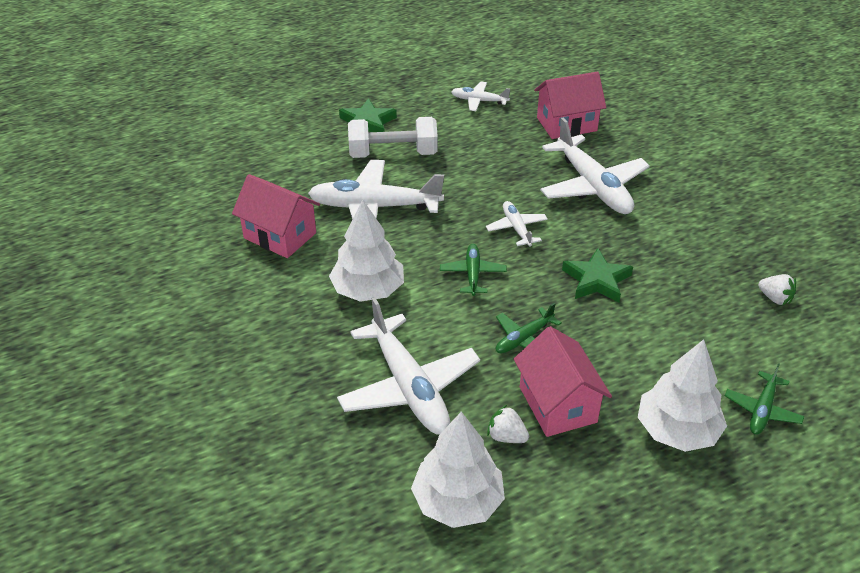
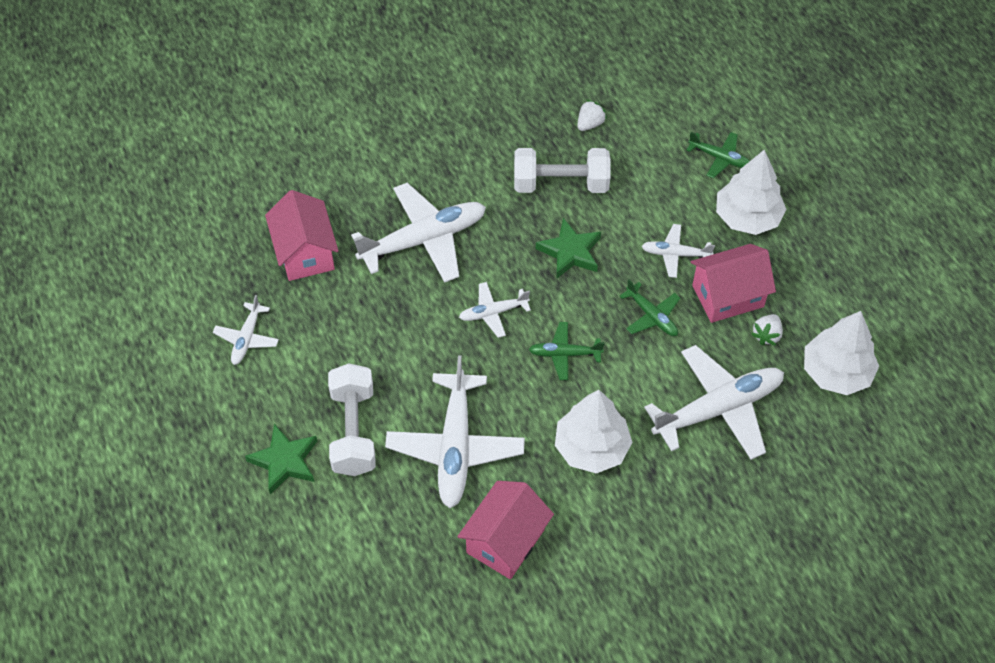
camera: 90 degrees left, 15 degrees up
(608, 362) = (675, 254): none -> white plane
(684, 275) = (560, 184): none -> white dumbbell

